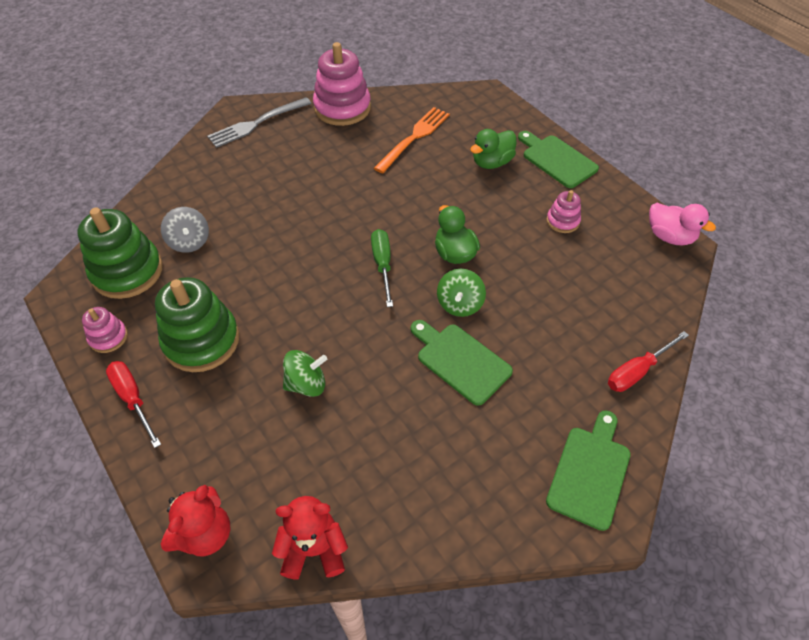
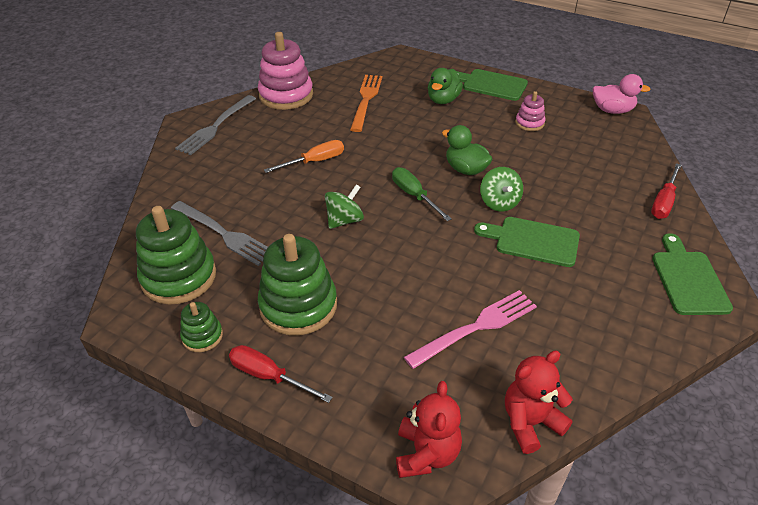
camera: 25 degrees left, 10 degrees down
(108, 337) = (202, 336): pink stacking toy -> green stacking toy
(189, 242) = (223, 234): grey spinning top -> grey fork
(306, 384) = (421, 303): green spinning top -> green spinning top (344, 220)
(317, 193) = (315, 161): none -> orange screwdriver
(336, 430) = (475, 327): none -> pink fork

